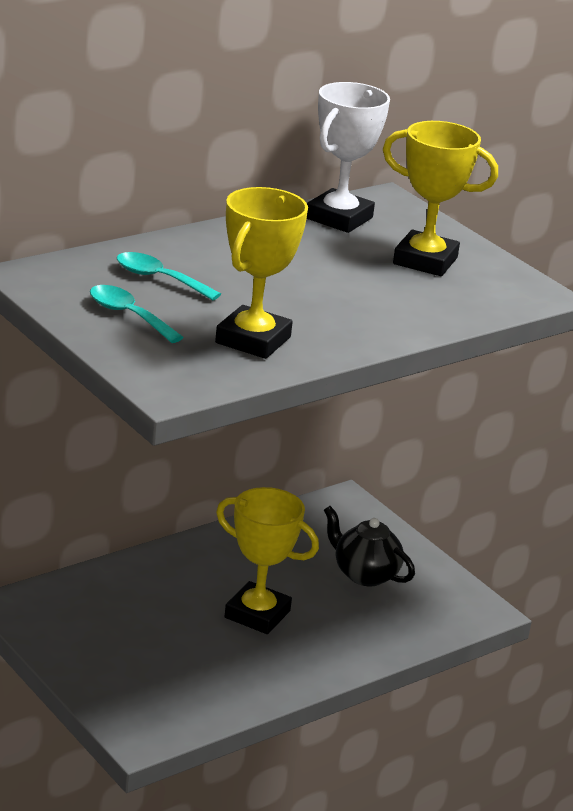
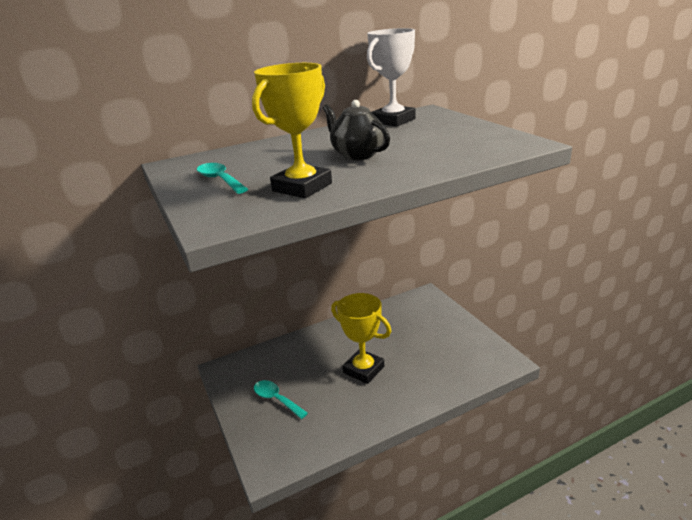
camera: 15 degrees right, 0 degrees up
(159, 279) = (257, 159): turquoise spoon -> turquoise spoon (276, 399)
(364, 574) = (433, 340): black teapot -> black teapot (357, 154)
(425, 261) = (446, 134): yellow trophy -> none

